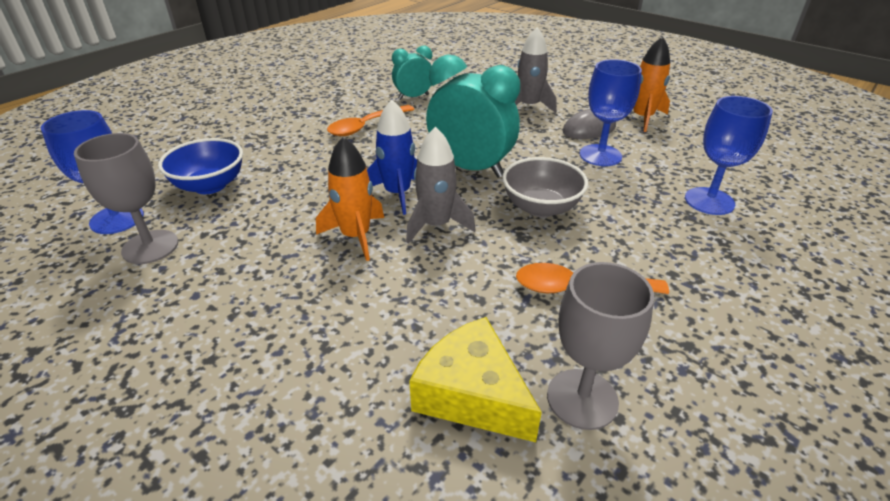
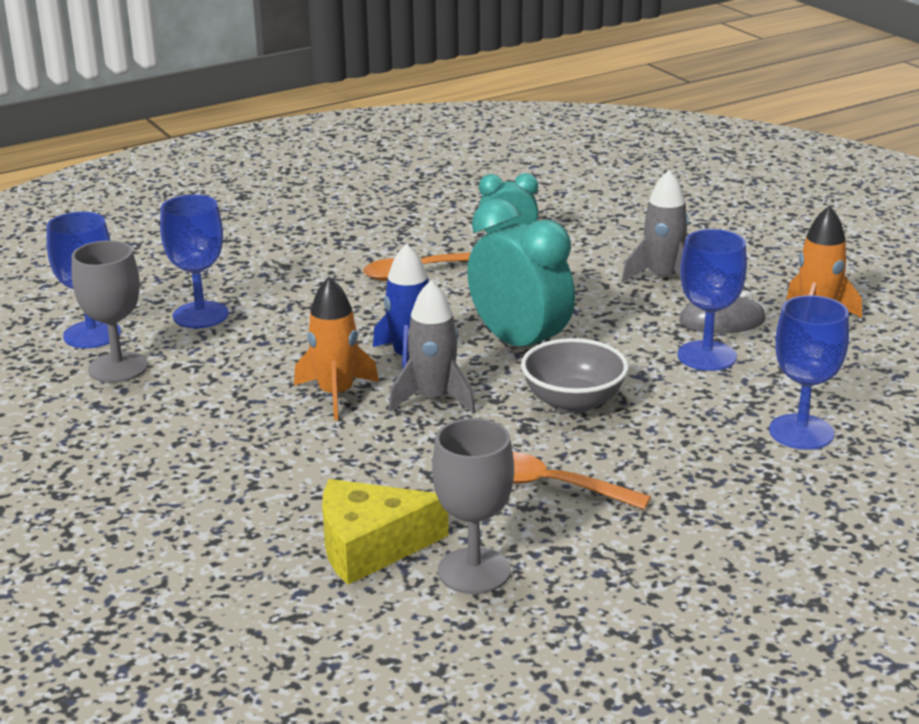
camera: 20 degrees right, 10 degrees down
(210, 185) = (200, 315): blue bowl -> blue goblet
(472, 394) = (370, 546): yellow cheese -> yellow cheese turned 75 degrees counterclockwise

